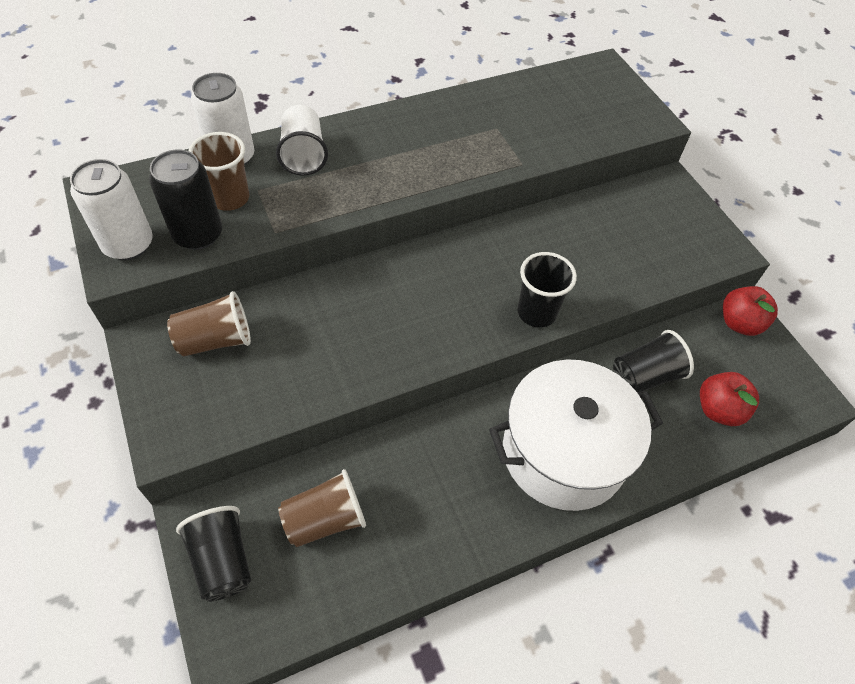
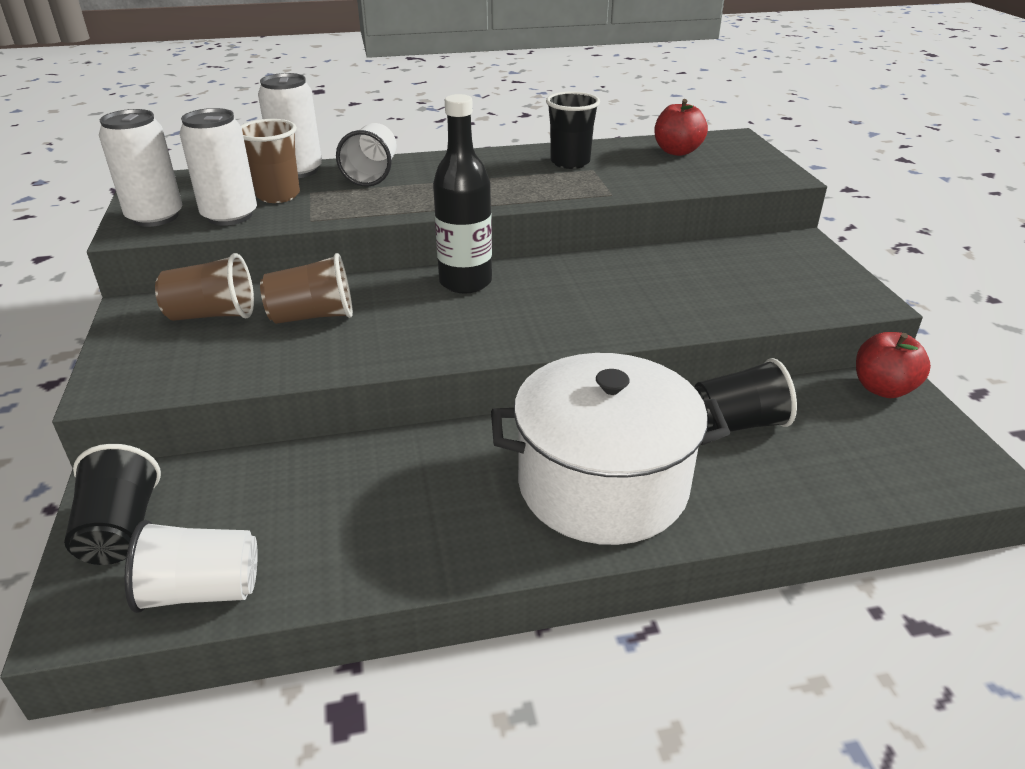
camera: 15 degrees right, 20 degrees down
(198, 234) = (230, 216): black can -> white can
(309, 604) = (201, 591): none -> white cup
(325, 519) = (265, 508): brown cup -> brown cup (313, 316)
(415, 269) = (465, 282): none -> black bottle
(536, 312) = (597, 328): black cup -> black cup (570, 162)
(718, 410) = (836, 468): red apple -> red apple (677, 151)

